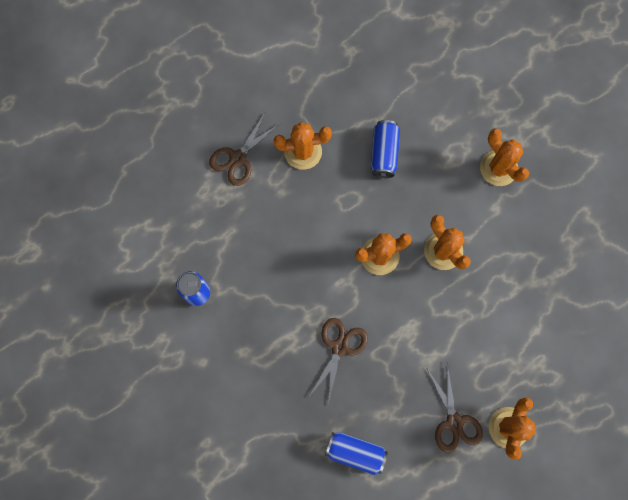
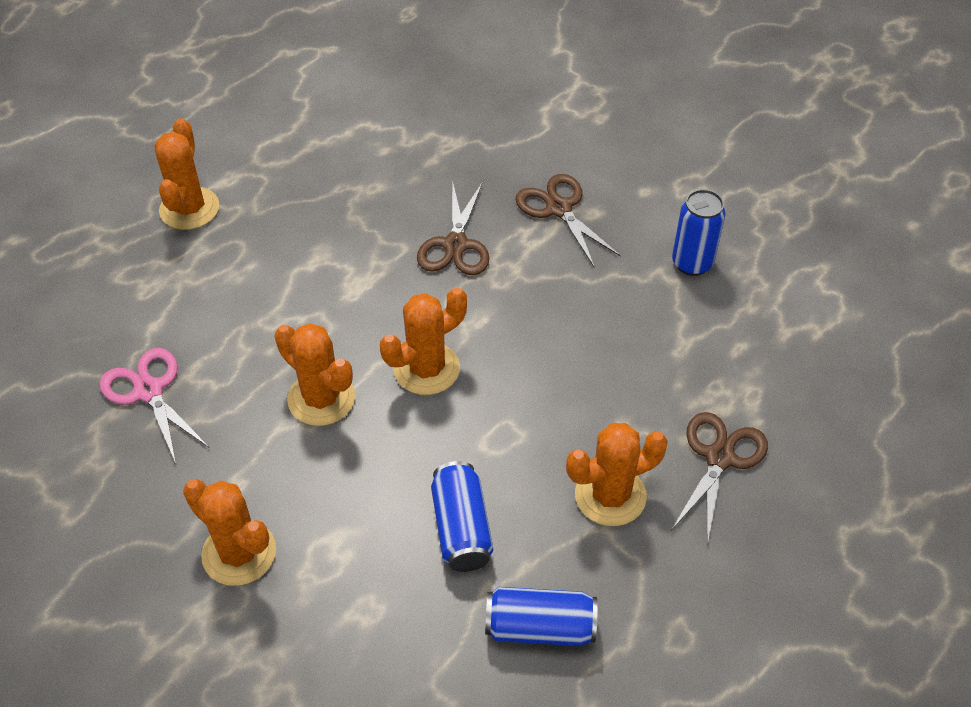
camera: 165 degrees right, 25 degrees down
(355, 452) = (400, 145): blue can -> blue can (540, 627)
(454, 422) = (269, 199): brown scissors -> brown scissors (559, 208)
(541, 282) = (149, 391): none -> pink scissors

